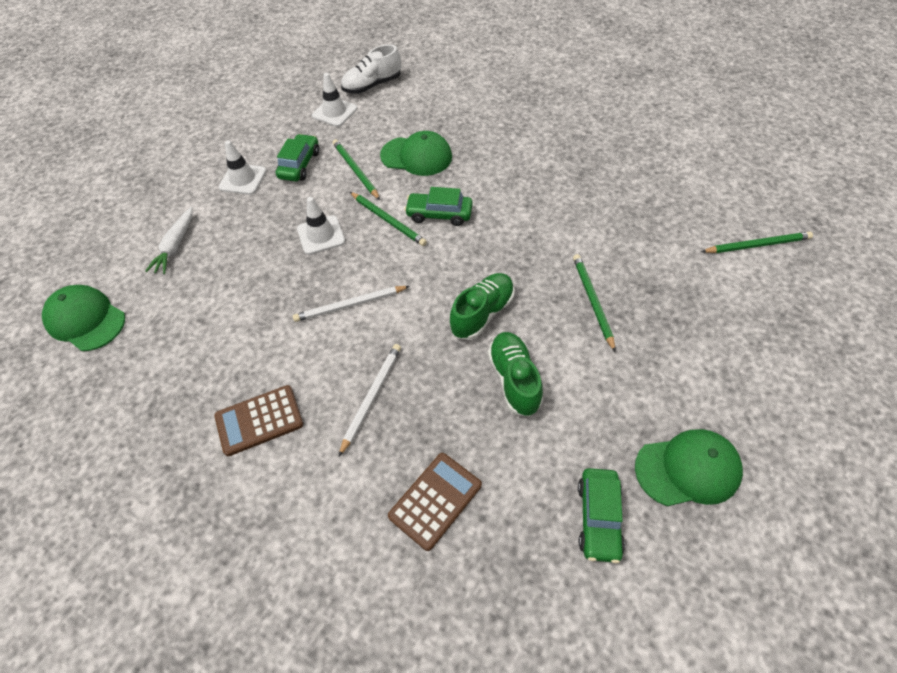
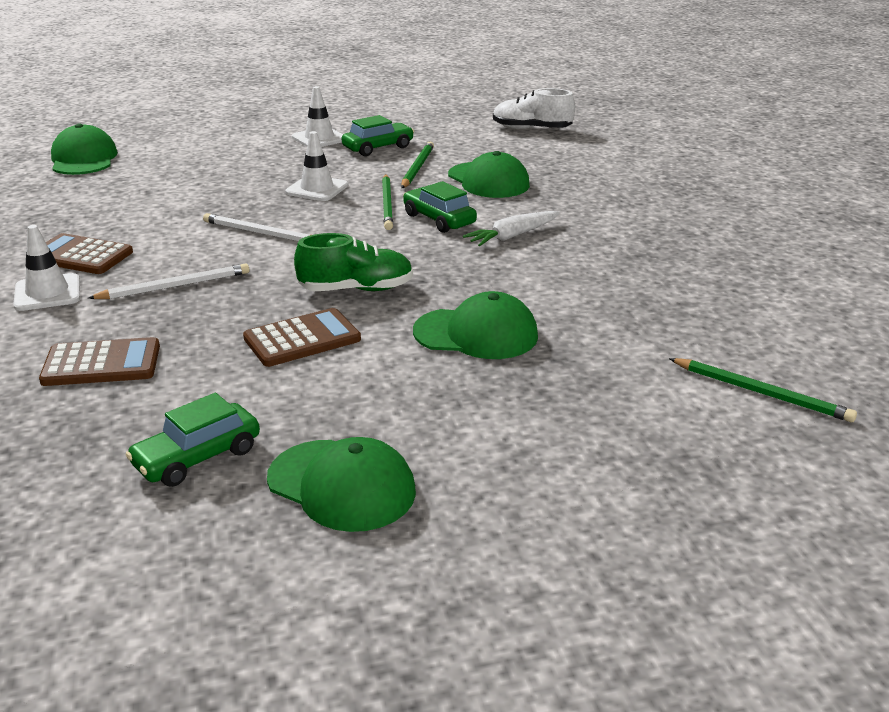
camera: 40 degrees right, 25 degrees down
(175, 246) = (206, 150): white carrot -> white carrot (512, 236)
(334, 112) = (466, 132): white traffic cone -> white traffic cone (47, 293)
(514, 380) = (302, 339): green shoe -> brown calculator
(592, 301) = (476, 334): green pencil -> green cap

